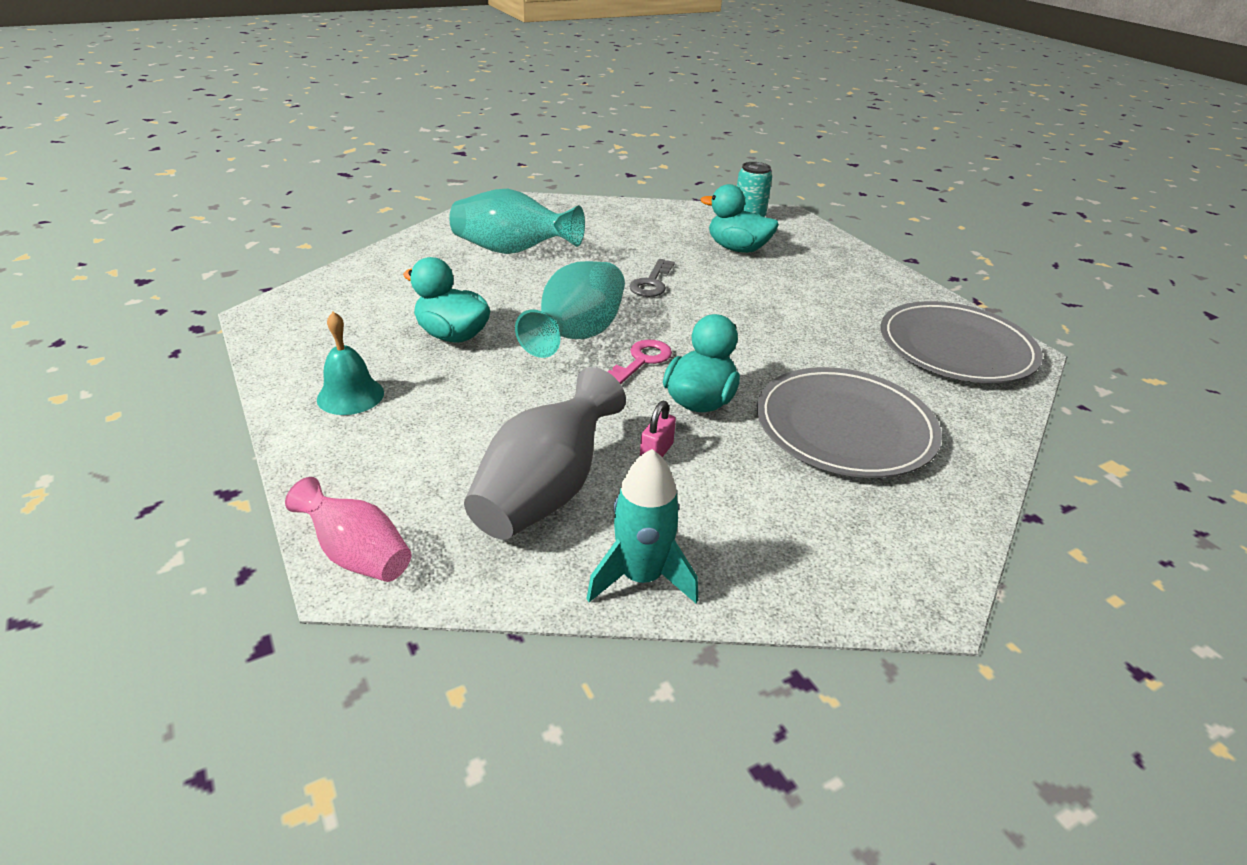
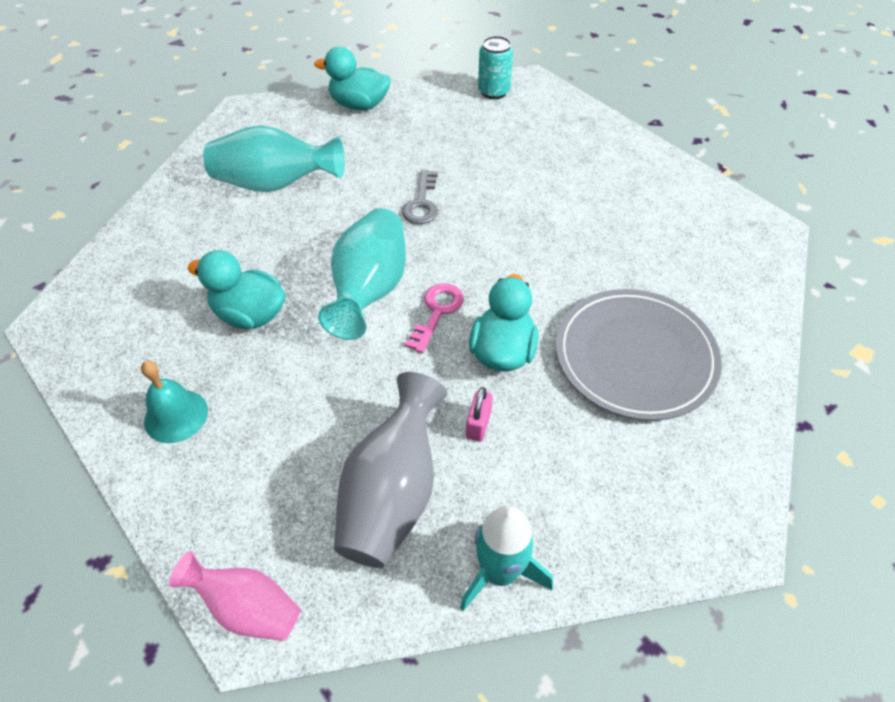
camera: 10 degrees left, 15 degrees up
(737, 249) = (492, 139): turquoise duck -> turquoise duck (359, 105)
(956, 348) = (714, 235): grey plate -> none

